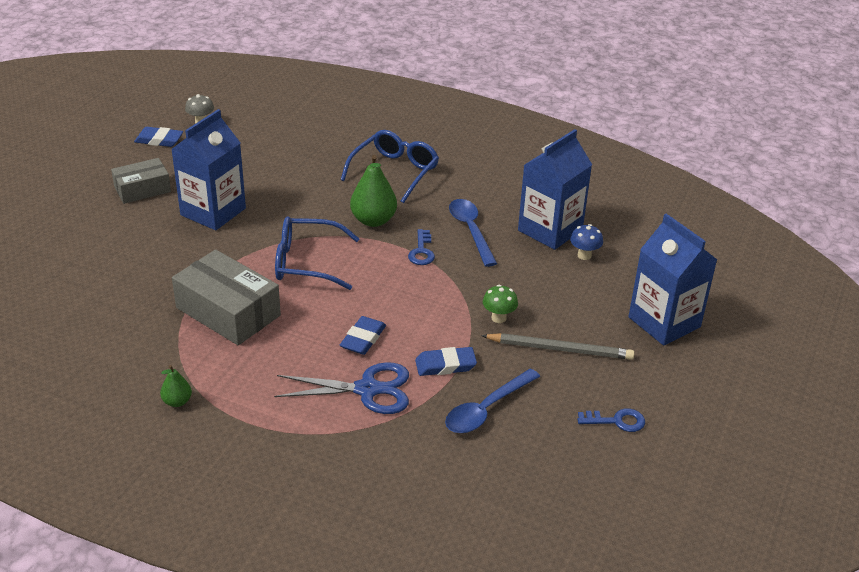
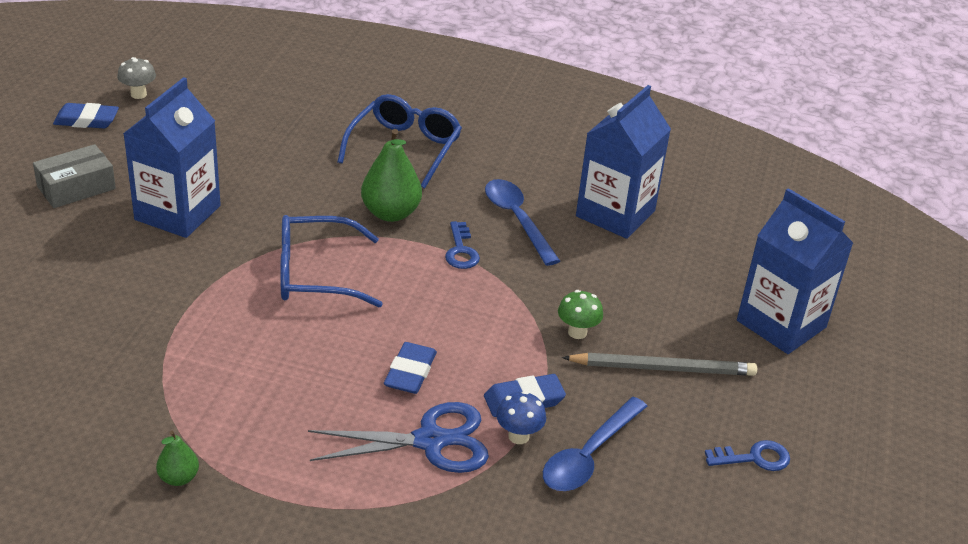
camera: 10 degrees left, 0 degrees up
(228, 312) = (224, 347): grey box -> none
(584, 255) = (664, 244): blue mushroom -> blue mushroom (518, 436)

